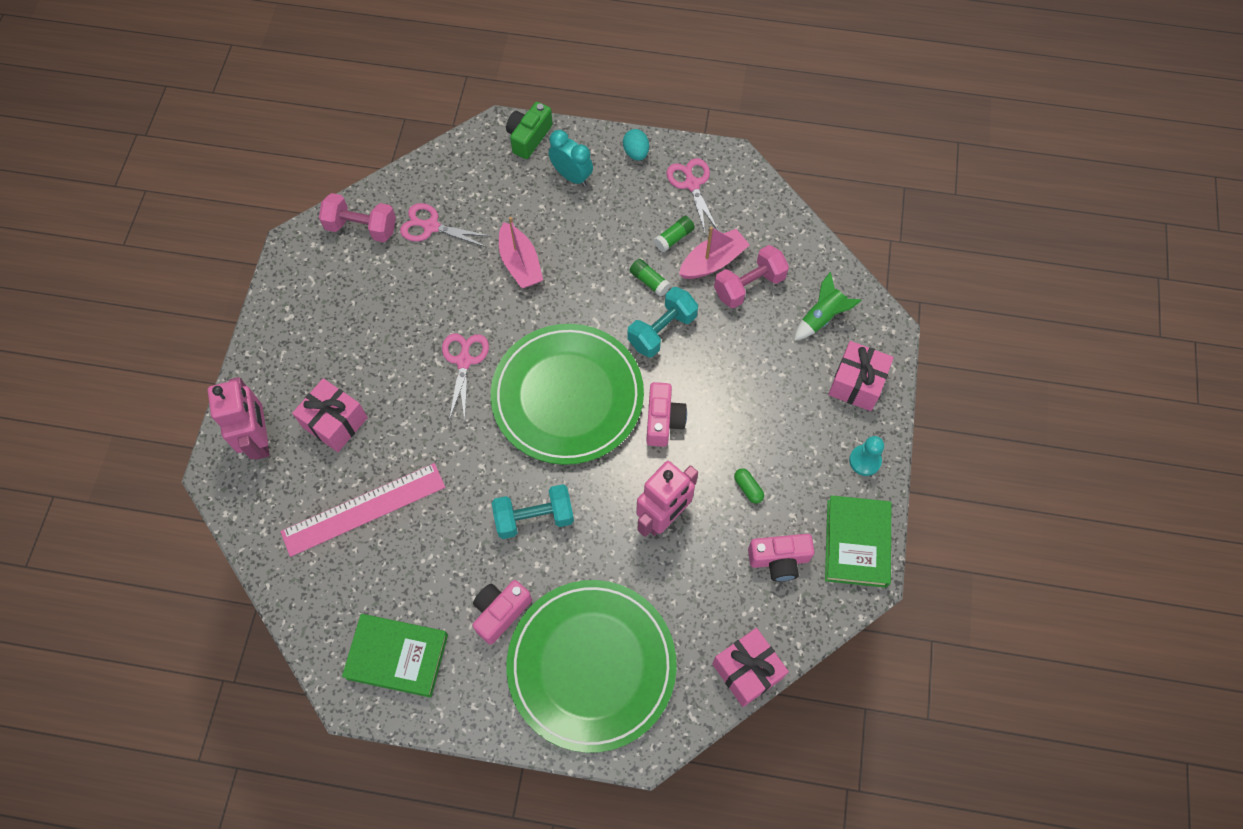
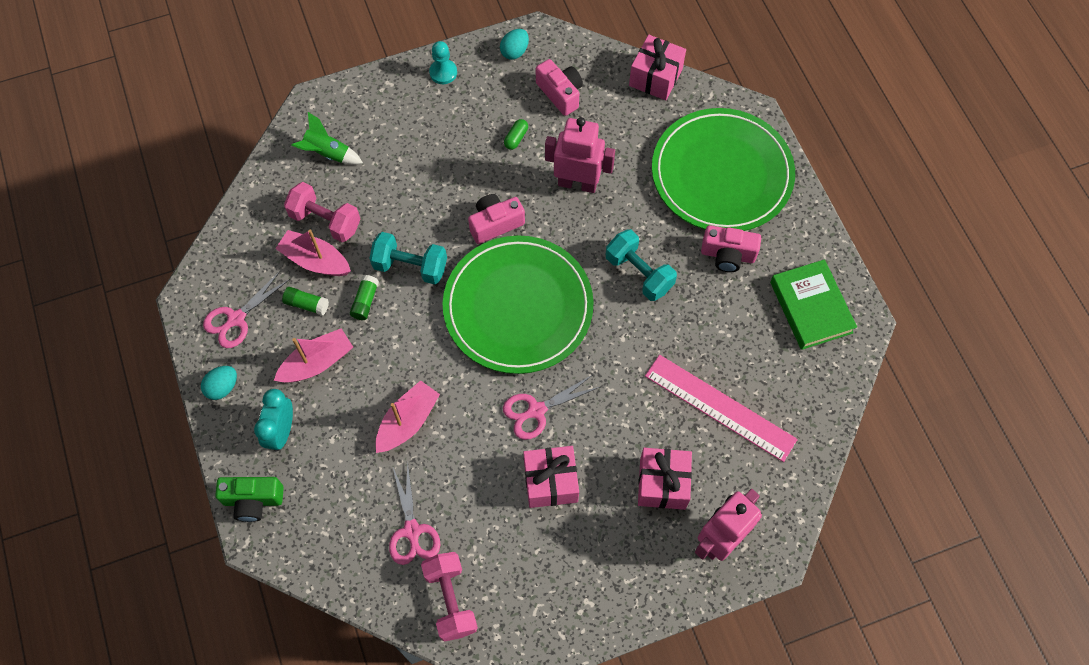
camera: 120 degrees left, 0 degrees up
(615, 223) = (317, 363): none -> pink boat
(856, 384) = (377, 104): pink gift -> pink gift (550, 482)
(856, 543) = (514, 52): green book -> turquoise egg

